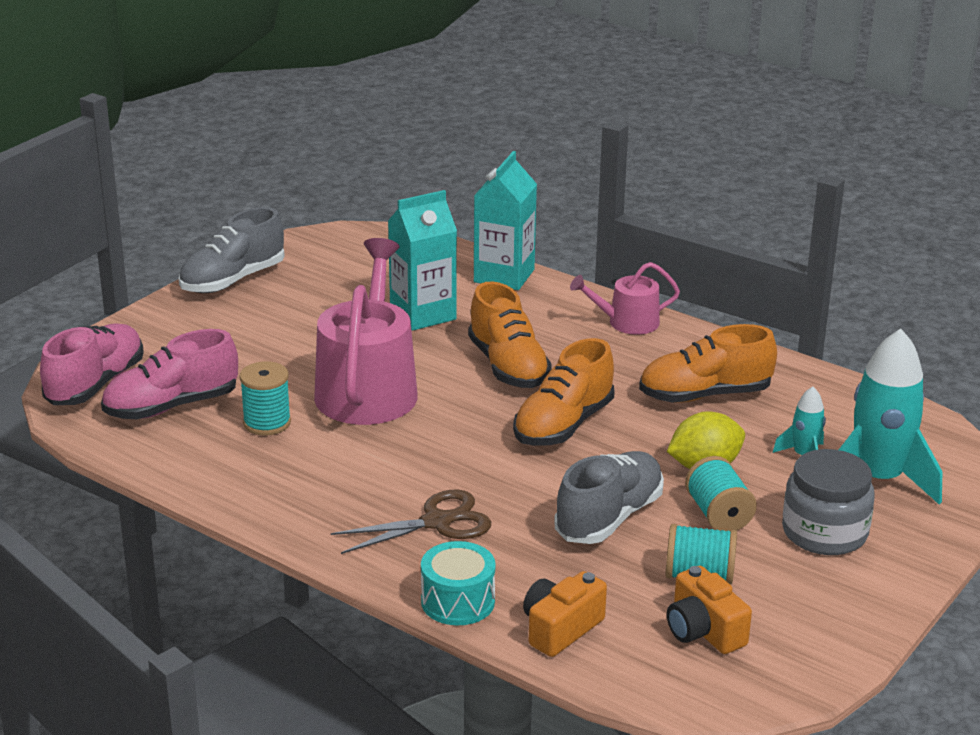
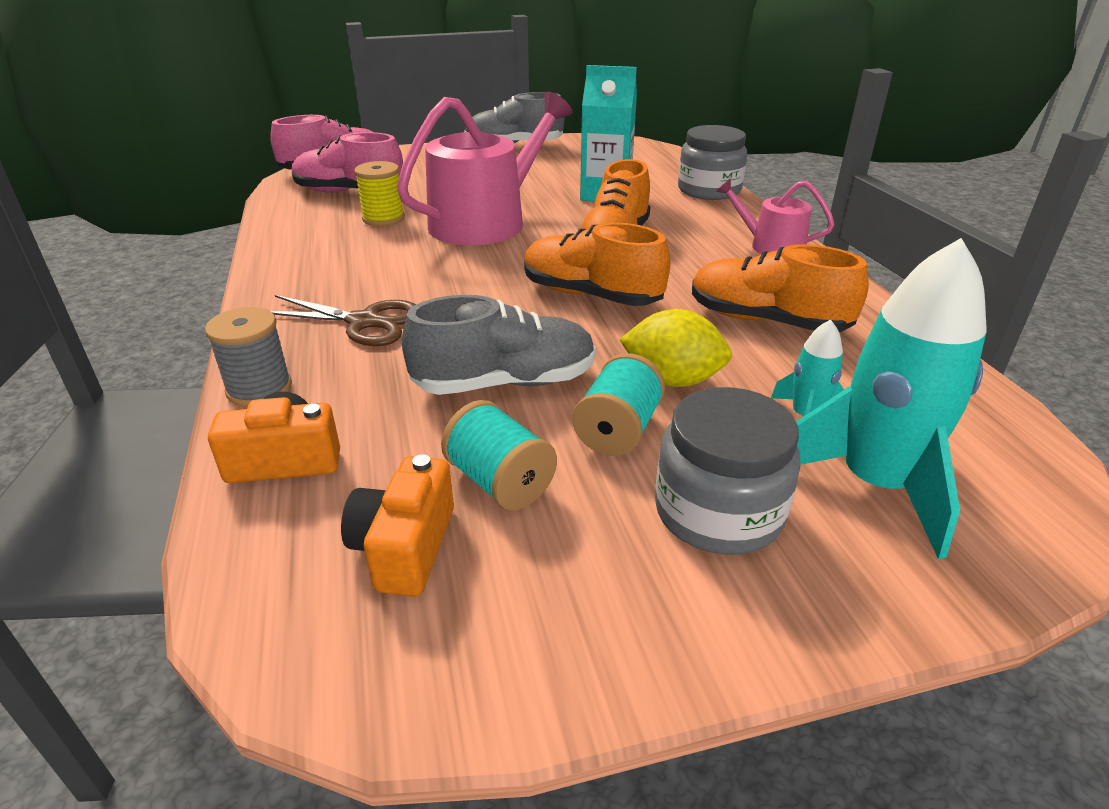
camera: 40 degrees right, 5 degrees up
(267, 423) = (383, 218): turquoise spool -> yellow spool
(458, 601) = (259, 389): turquoise drum -> grey spool
(504, 276) = (709, 190): turquoise carton -> grey jar
(563, 425) = (591, 295): orange shoe -> orange shoe turned 45 degrees clockwise

